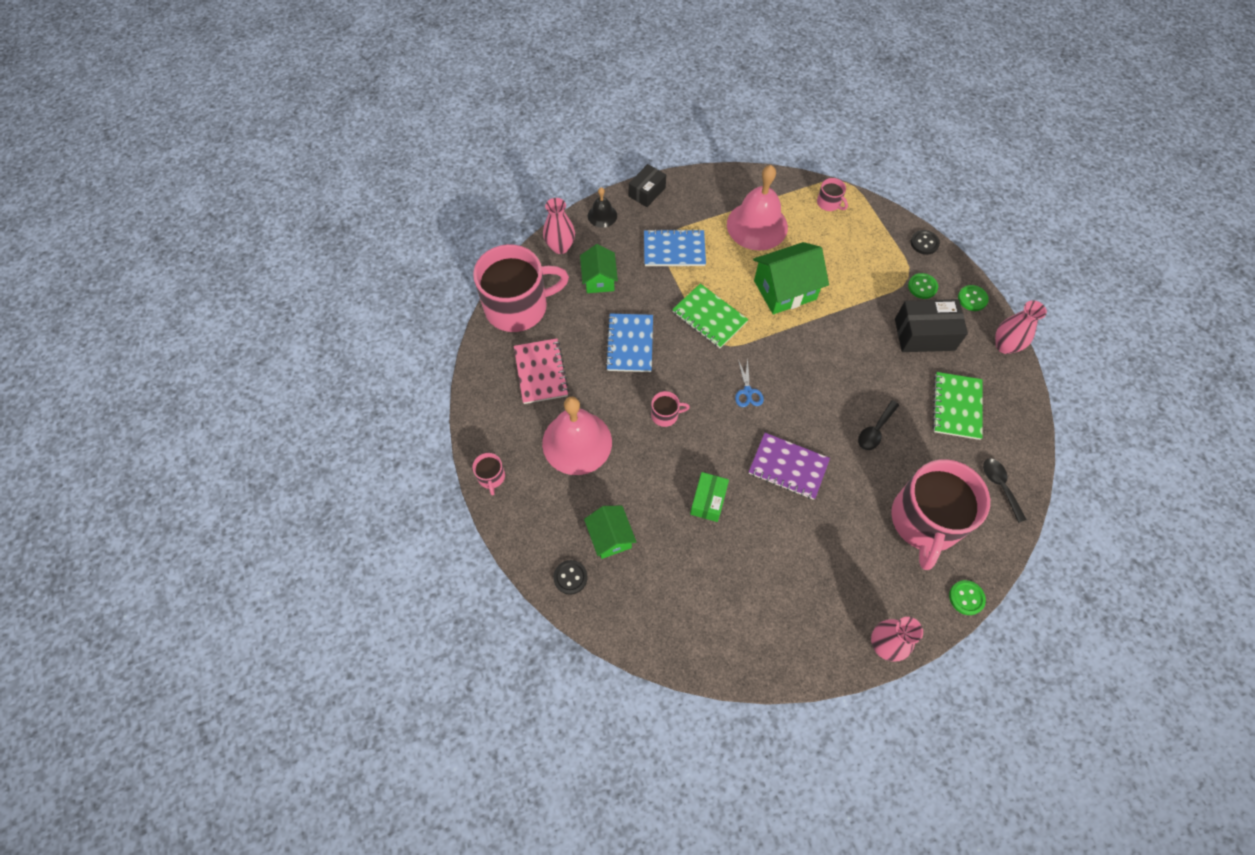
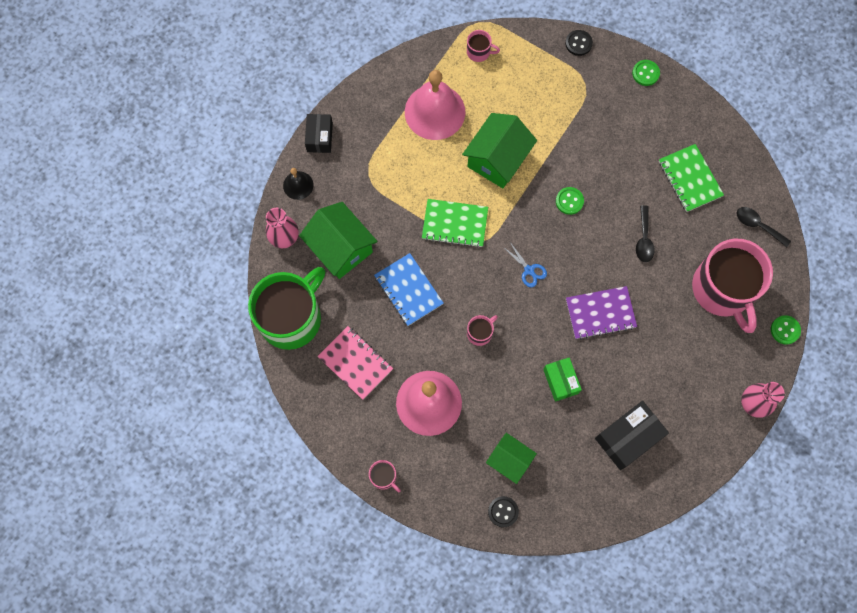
camera: 35 degrees left, 10 degrees up
(518, 306) = (291, 318): pink mug -> green mug
(599, 279) = (340, 248): green house -> green house, size x1.58
(674, 250) = (382, 179): blue notebook -> none
(922, 287) = (601, 86): green button -> green button (569, 201)
(924, 334) = (629, 130): black box -> black box (628, 438)
(1005, 346) = (693, 101): pink vase -> none

